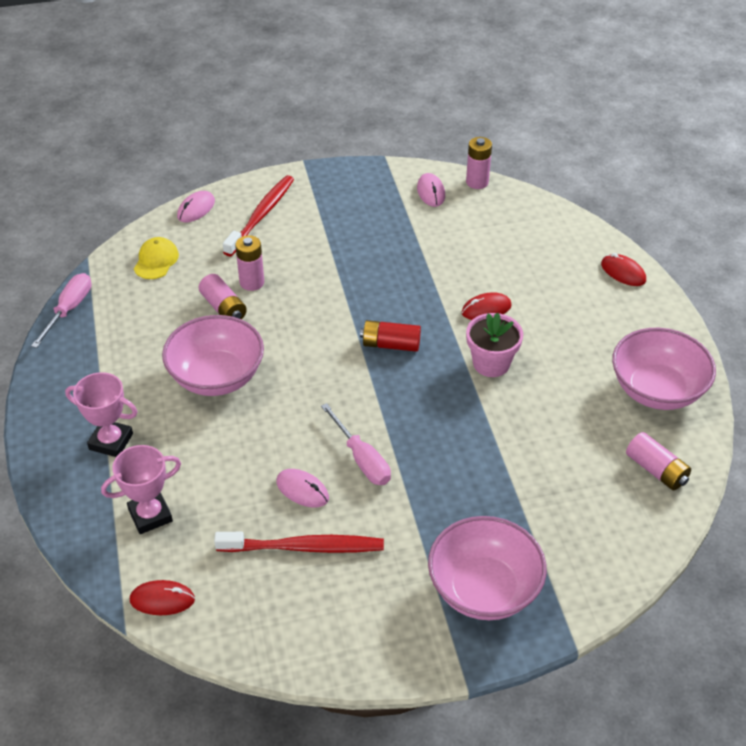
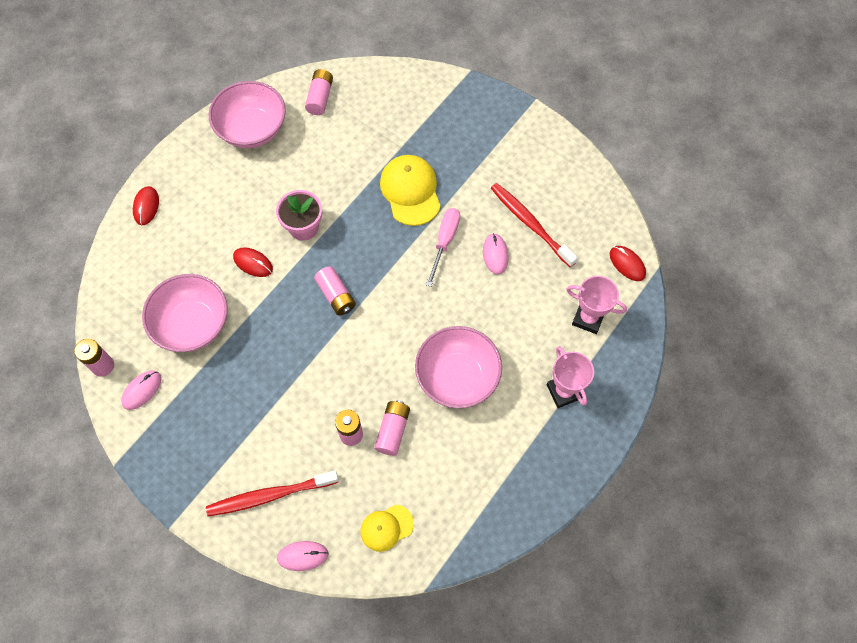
camera: 130 degrees left, 20 degrees up
(69, 310) = (489, 540): pink screwdriver -> none
(391, 344) = (336, 295): red battery -> pink battery
(451, 471) = (410, 191): none -> yellow cap
(484, 589) = (474, 126): pink bowl -> pink bowl (193, 324)

